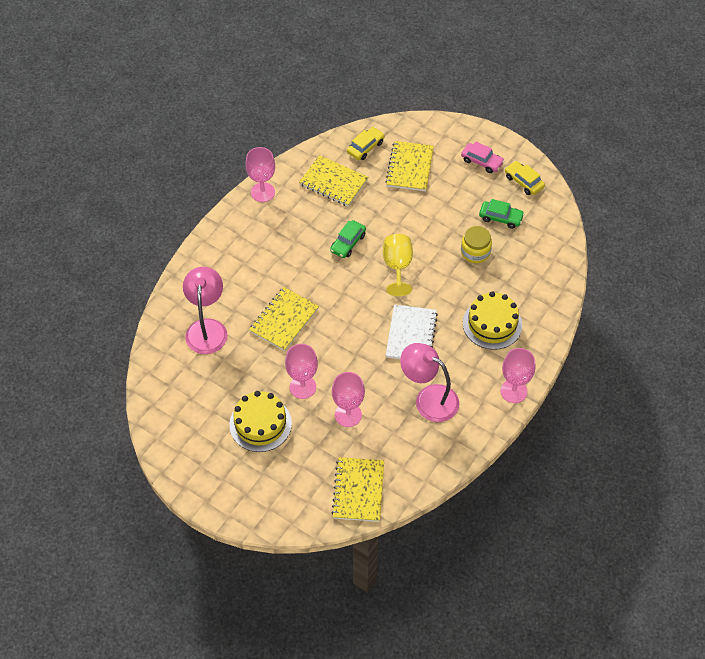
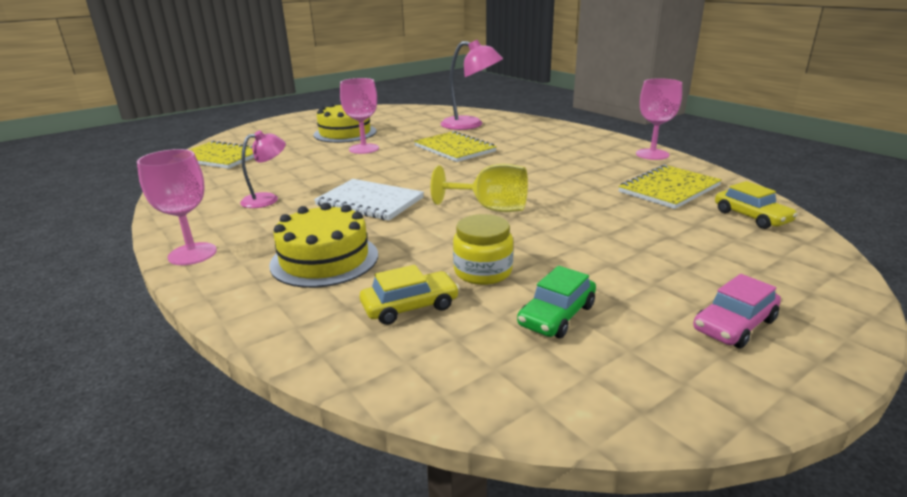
camera: 110 degrees right, 30 degrees down
(348, 243) = (550, 185): green car -> none
(348, 415) = (306, 162): pink goblet -> none
(410, 167) = (706, 245): yellow notebook -> none
(429, 398) = (267, 199): pink lamp -> pink lamp, size x0.61
(524, 182) = (666, 374): yellow car -> yellow car (410, 306)

